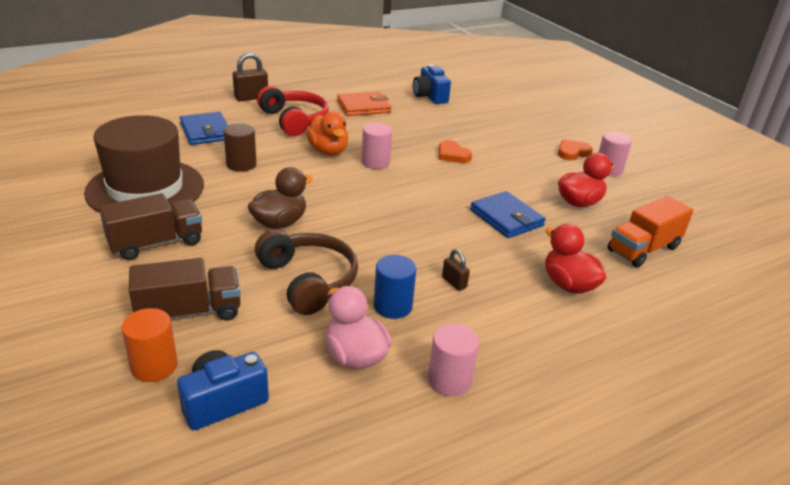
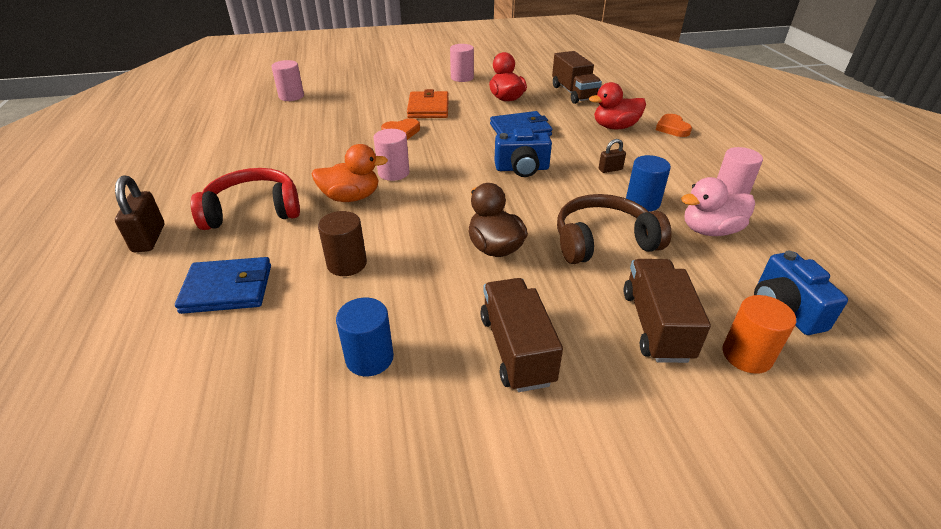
camera: 70 degrees left, 5 degrees up
(145, 188) = (369, 358): brown hat -> blue cylinder
(363, 107) = (257, 160): orange wallet -> orange wallet (428, 108)
(430, 96) = (266, 120): blue camera -> blue camera (522, 169)
(480, 97) = (291, 96): none -> pink cylinder
(572, 152) = (427, 83): orange heart -> orange heart (672, 128)
(643, 249) = (574, 93): orange truck -> brown truck

